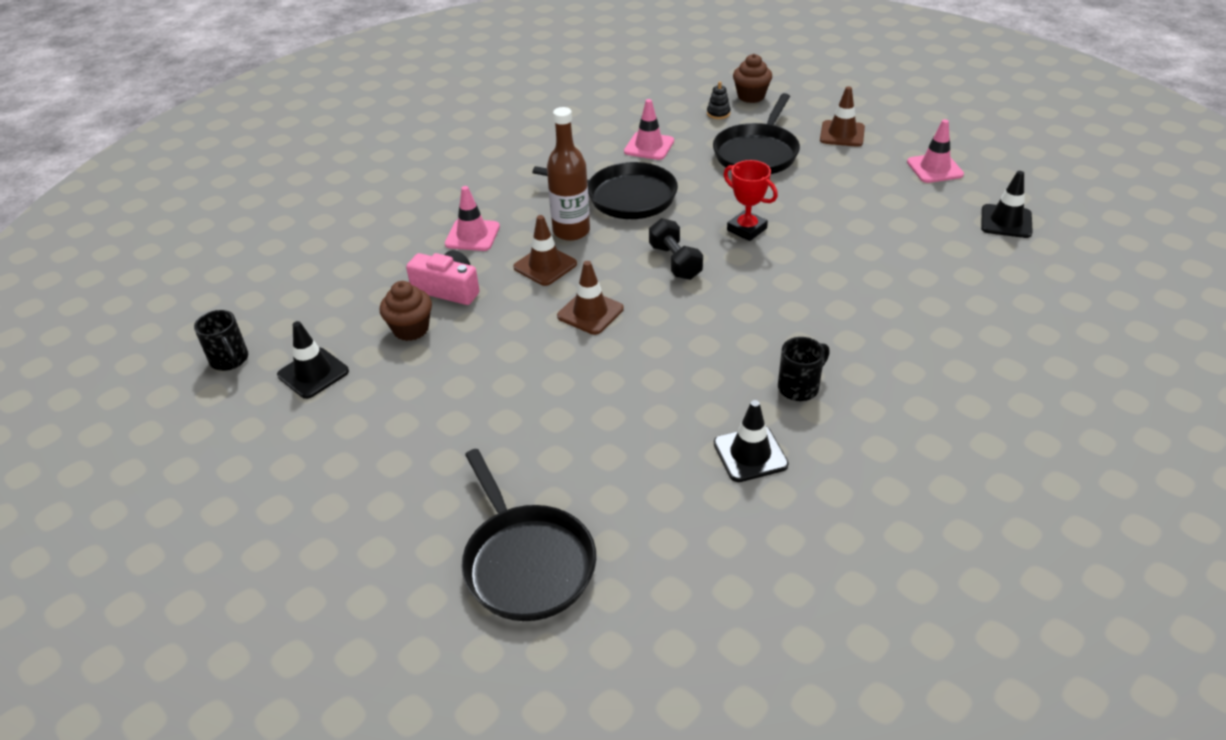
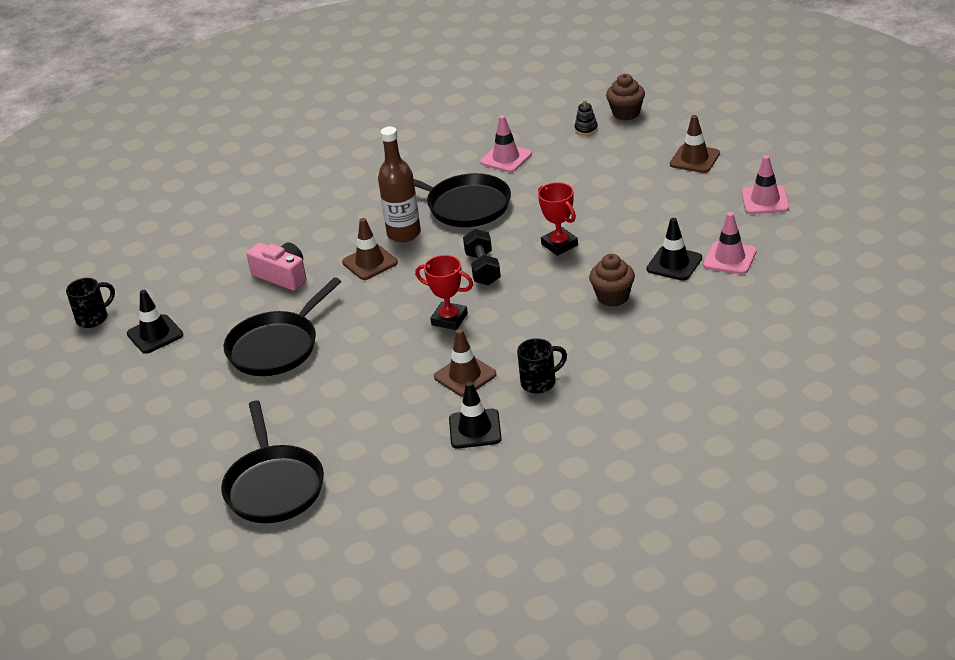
camera: 15 degrees right, 5 degrees down
(230, 360) = (93, 318): black mug -> black mug turned 105 degrees counterclockwise
(411, 329) = (241, 306): brown cupcake -> brown cupcake (613, 297)
(472, 235) = (317, 230): pink traffic cone -> pink traffic cone (730, 258)
(590, 312) = (392, 306): brown traffic cone -> brown traffic cone (465, 376)
(662, 322) = (449, 319): none -> red trophy
(757, 153) = (604, 172): black pan -> black pan (276, 347)
(1006, 221) = (802, 257): black traffic cone -> black traffic cone (674, 264)

